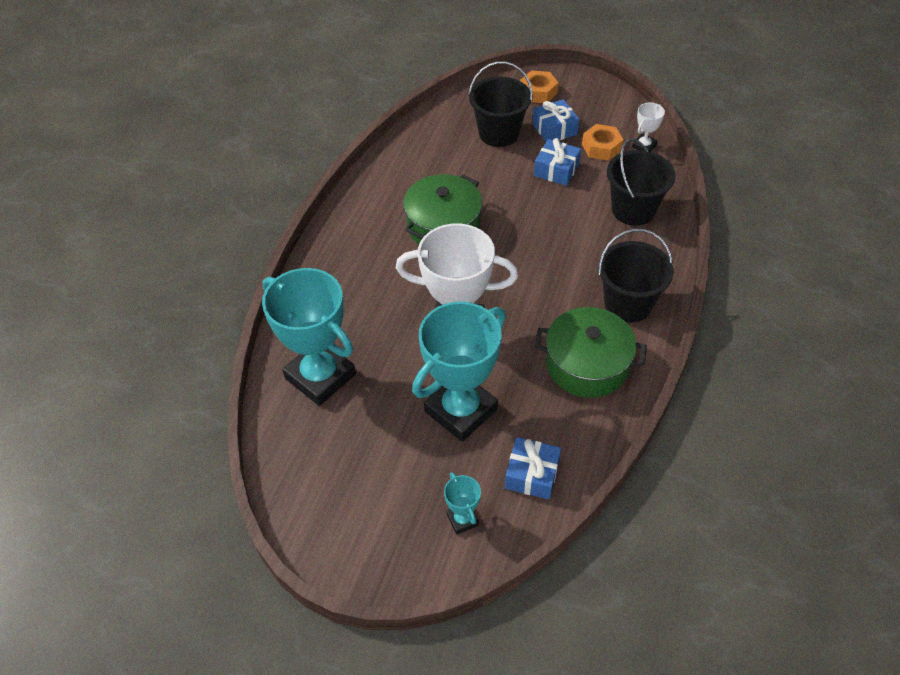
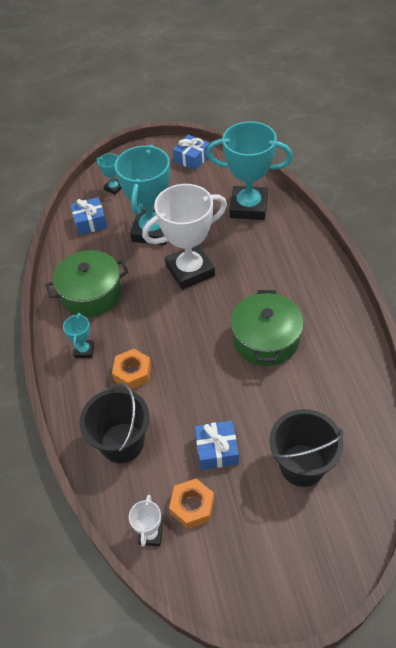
camera: 150 degrees right, 0 degrees up
(538, 92) = (310, 554): orange nut -> orange nut (132, 373)
(554, 129) = (254, 504): blue gift -> blue gift (192, 158)
(628, 304) = (84, 350): black bucket -> turquoise trophy

